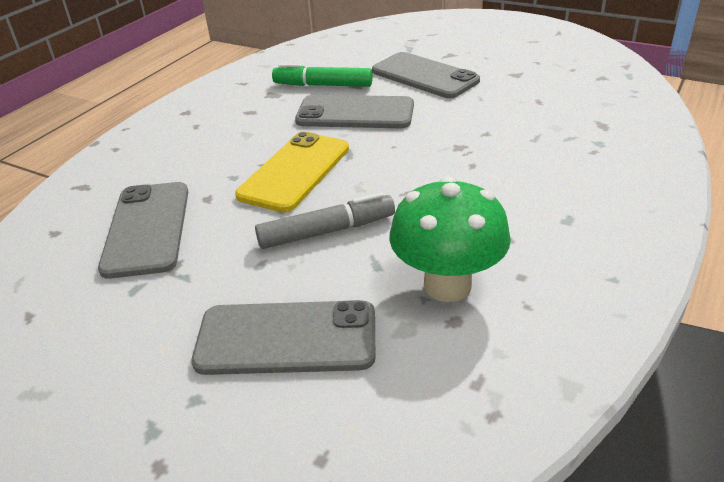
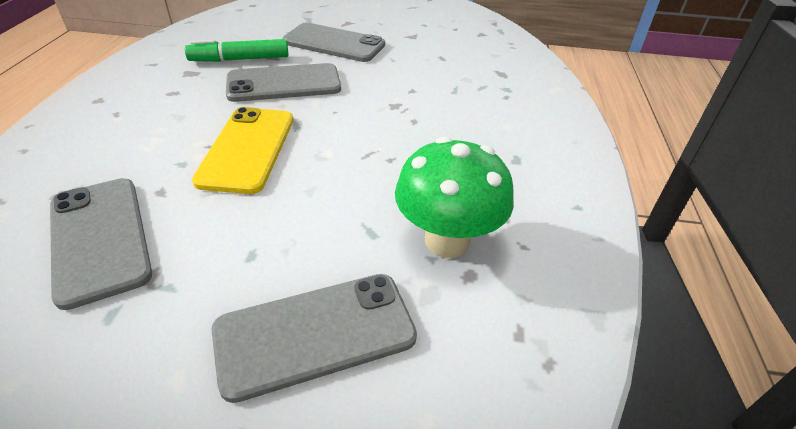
camera: 25 degrees left, 5 degrees up
(327, 231) = (307, 206): grey marker -> none

